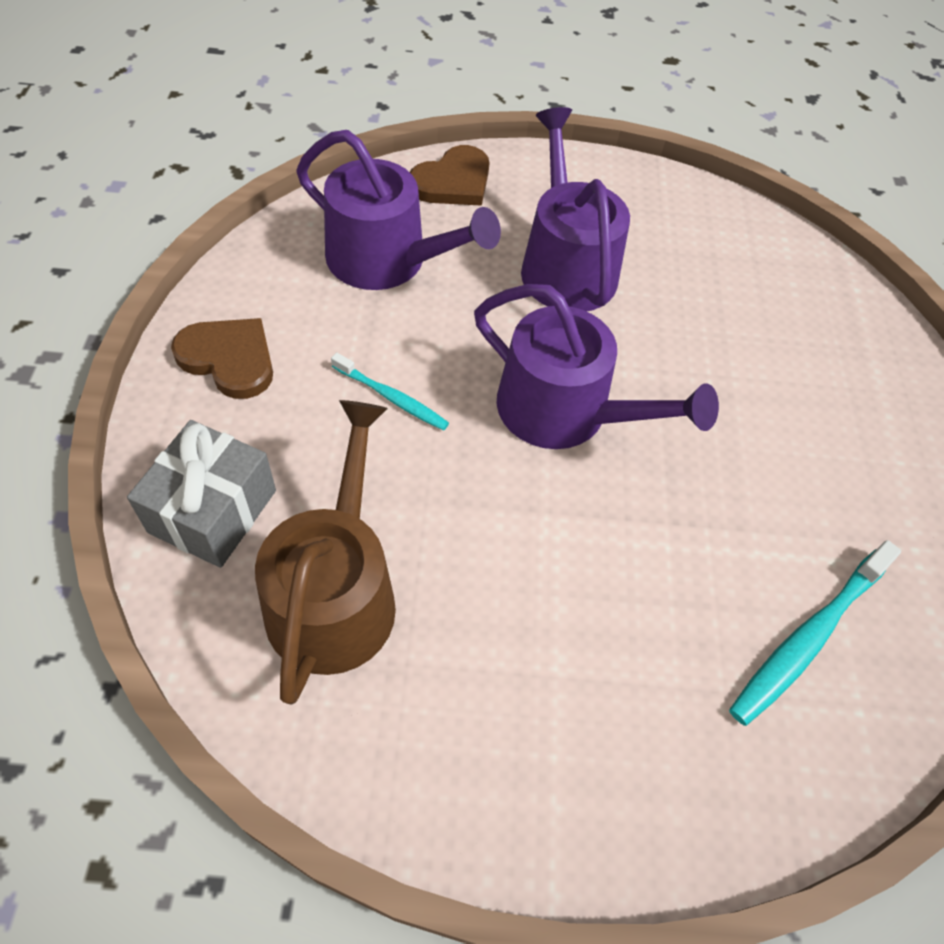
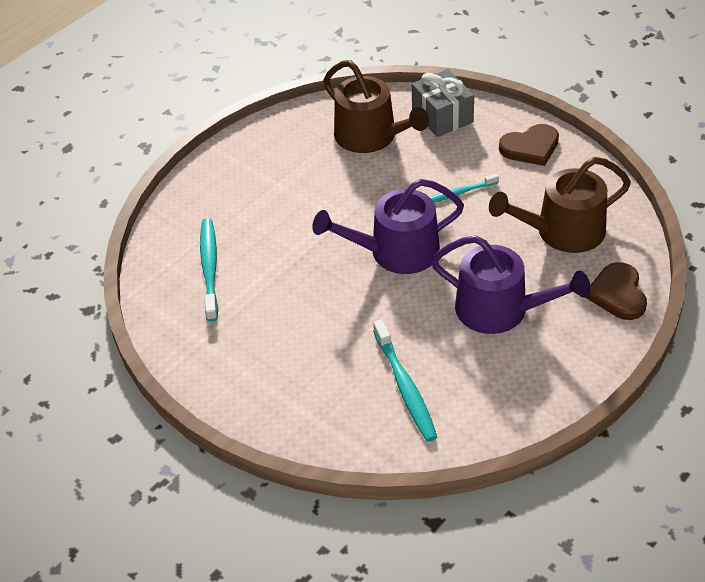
camera: 135 degrees right, 10 degrees down
(387, 260) = (562, 231): purple watering can -> brown watering can
(751, 297) = (405, 387): none -> turquoise toothbrush

